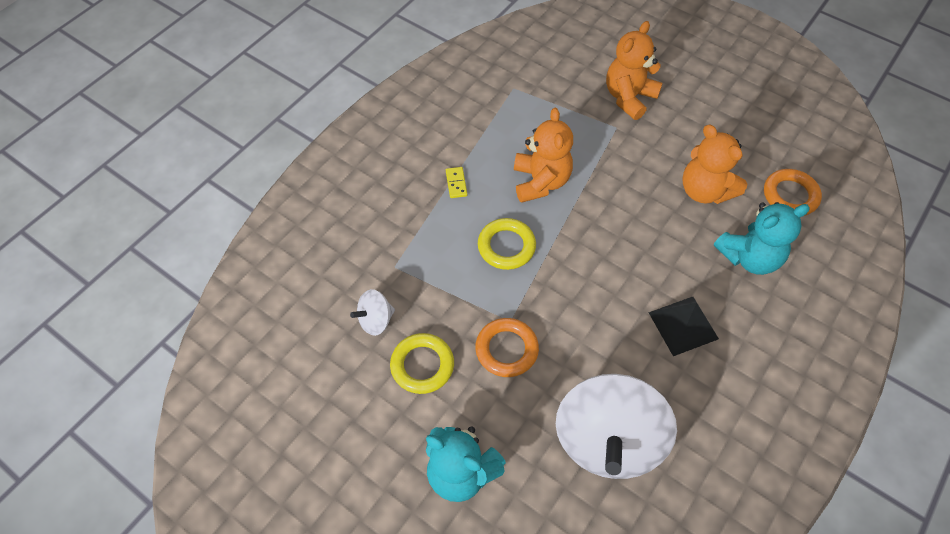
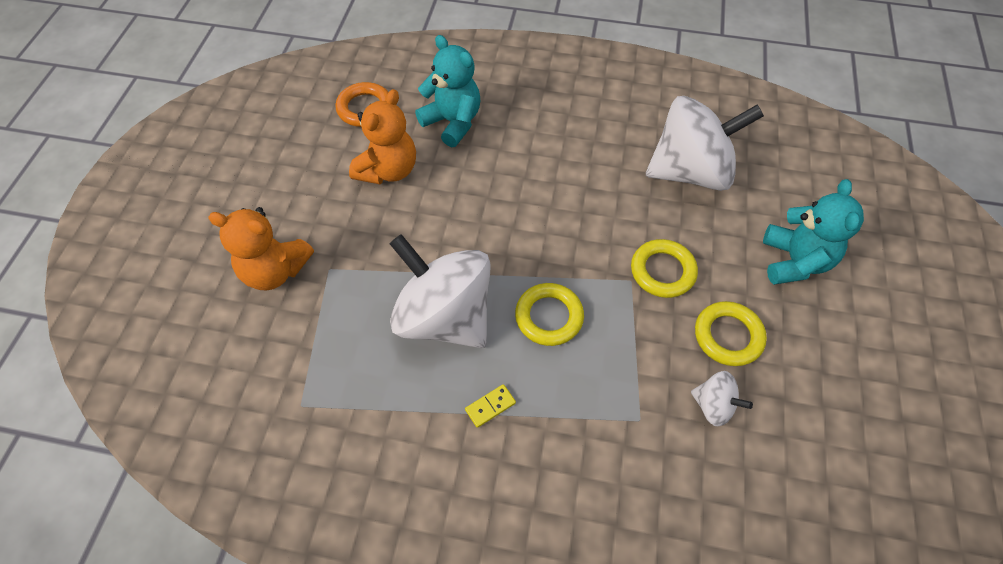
camera: 115 degrees left, 0 degrees up
(506, 349) = (662, 271): orange ring -> yellow ring
(540, 182) = (444, 316): orange teddy bear -> white spinning top
(683, 325) = (551, 150): black pyramid -> none

